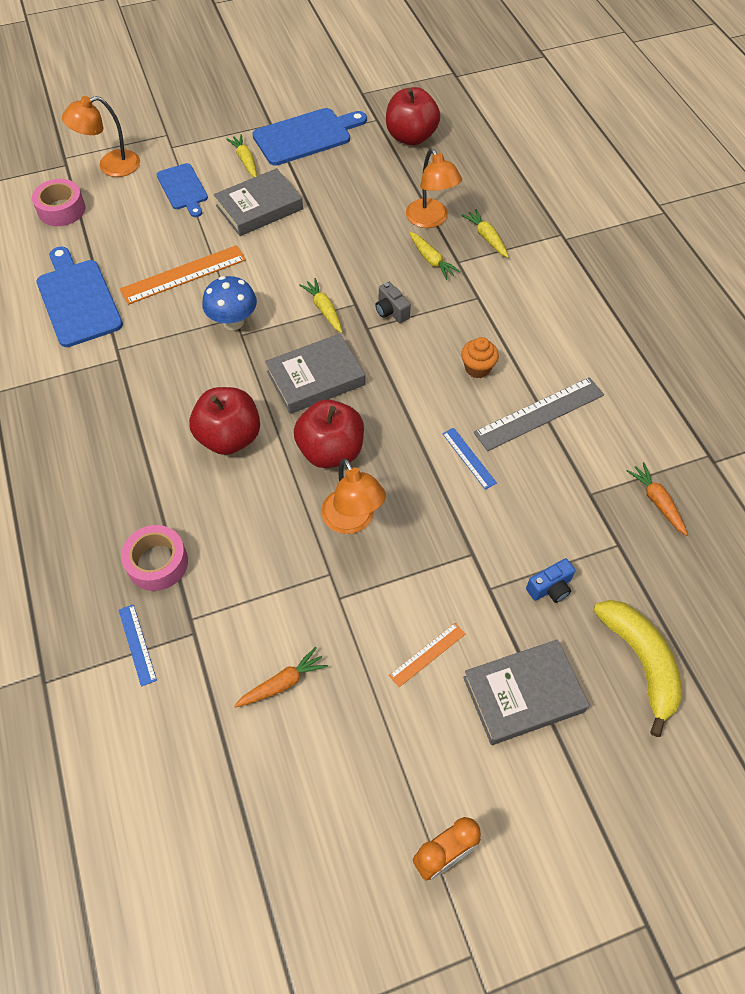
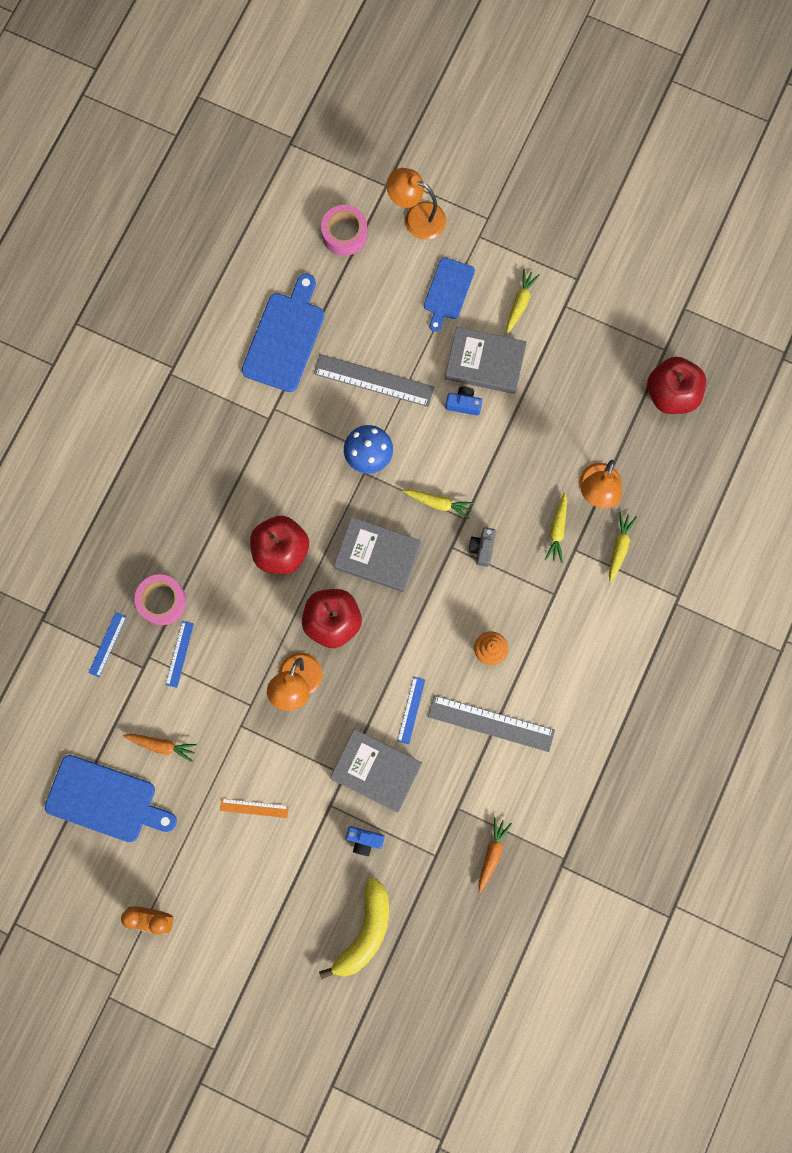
camera: 45 degrees right, 20 degrees up
(183, 274) = (374, 380): orange ruler -> grey ruler
(219, 590) = (180, 654): none -> blue ruler
(271, 240) = (463, 404): none -> blue camera
(306, 136) = (591, 318): blue cutting board -> blue cutting board (105, 800)
(324, 309) = (438, 503): yellow carrot -> yellow carrot turned 90 degrees clockwise
(523, 694) = (281, 882): grey book -> grey book (376, 771)

